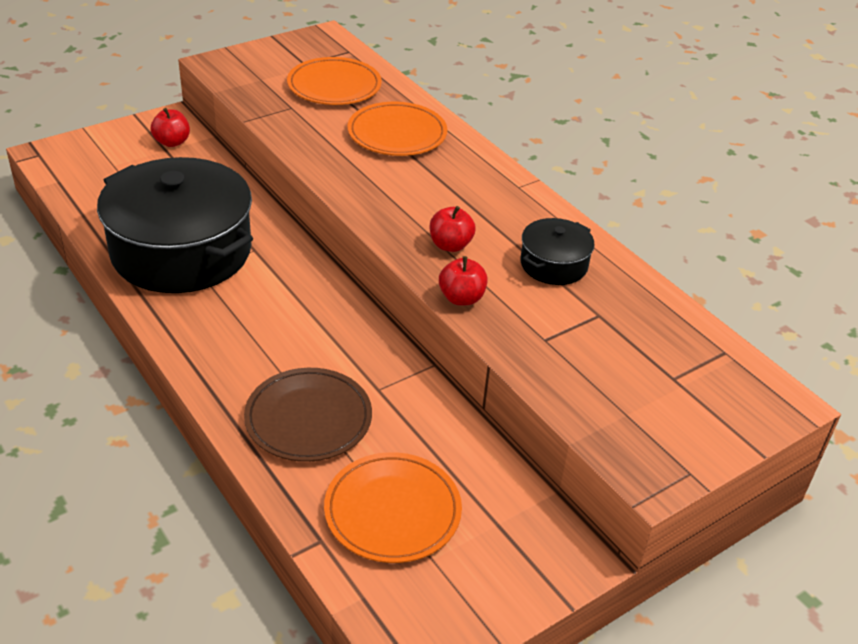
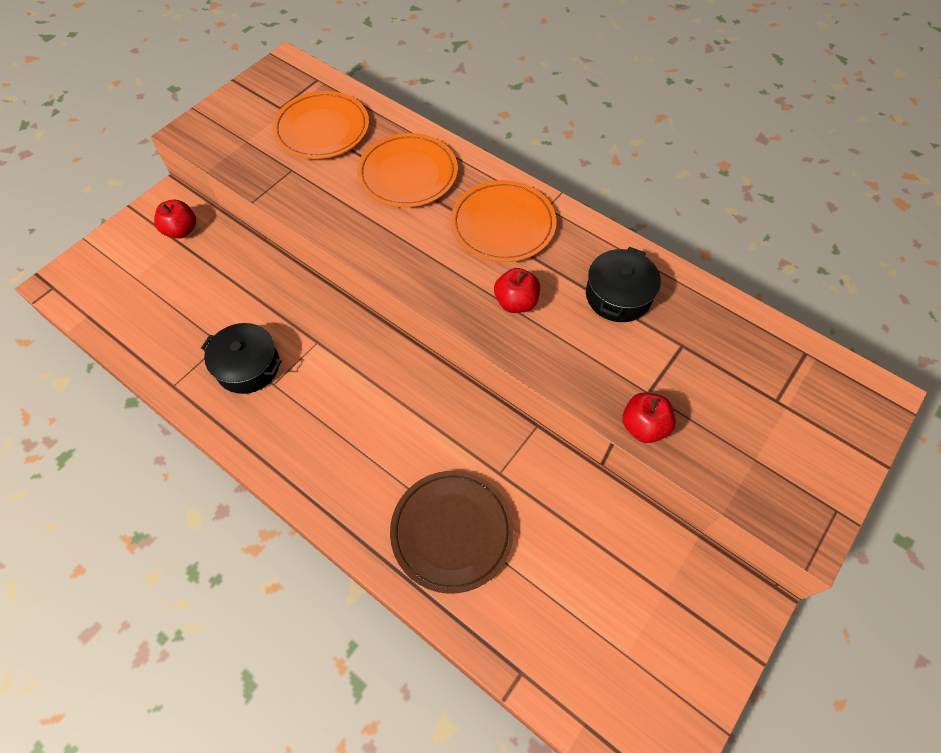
camera: 15 degrees left, 20 degrees up
(181, 251) = (248, 366): black pot -> black pot, size x0.46
(392, 511) = (570, 613): orange plate -> orange plate (503, 225)
(461, 298) = (553, 366): red apple -> red apple (643, 426)

